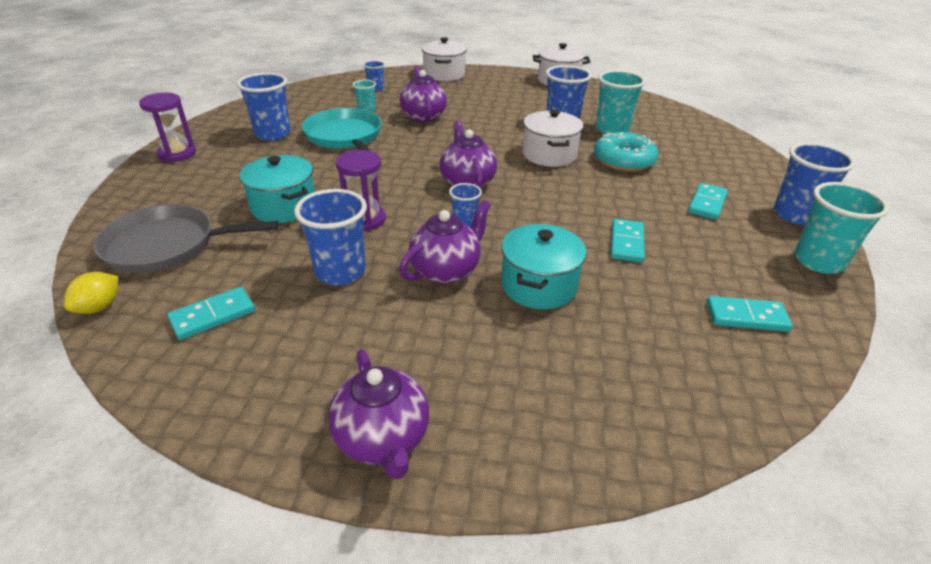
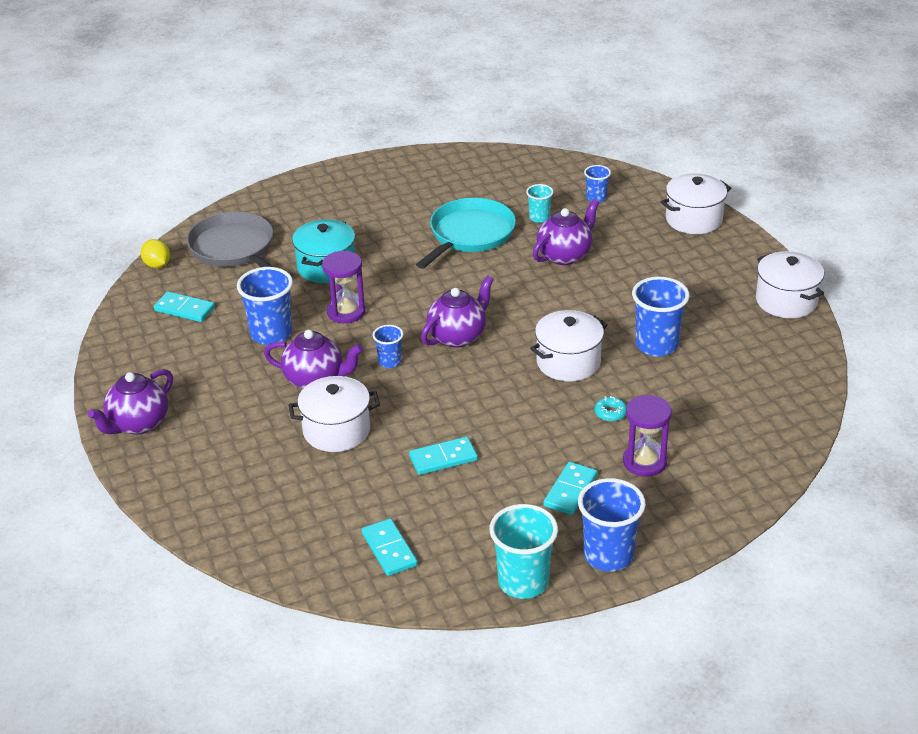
camera: 60 degrees right, 0 degrees up
(99, 307) = (157, 265): yellow lemon -> yellow lemon turned 60 degrees clockwise
(177, 154) = (349, 176): purple hourglass -> purple hourglass (644, 462)
(273, 134) = (432, 197): blue cup -> none
(538, 285) = (336, 431): turquoise pot -> white pot
(612, 129) = (684, 383): turquoise cup -> none
(623, 160) = (610, 413): turquoise donut -> turquoise donut, size x0.44
(707, 203) = (570, 490): turquoise domino -> turquoise domino turned 60 degrees counterclockwise

